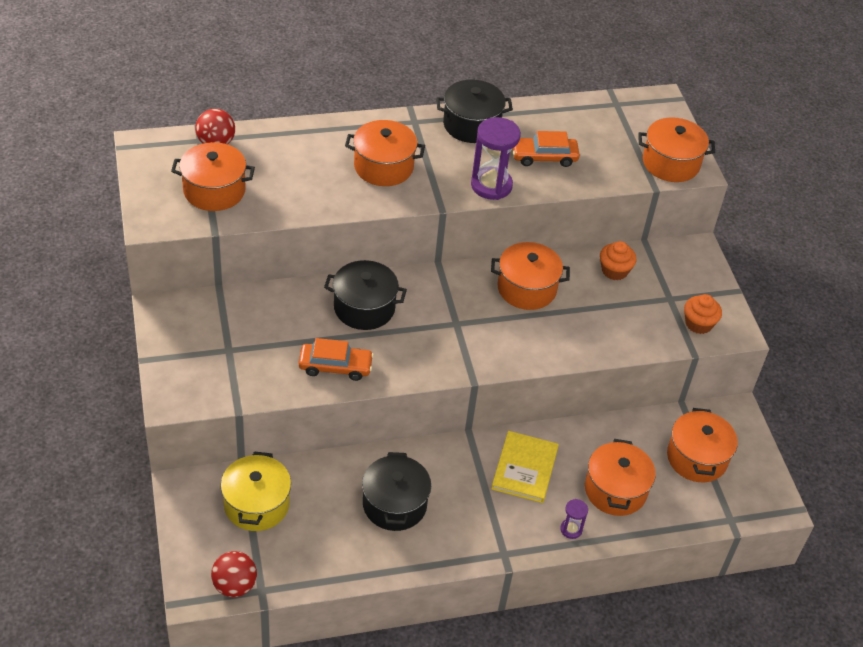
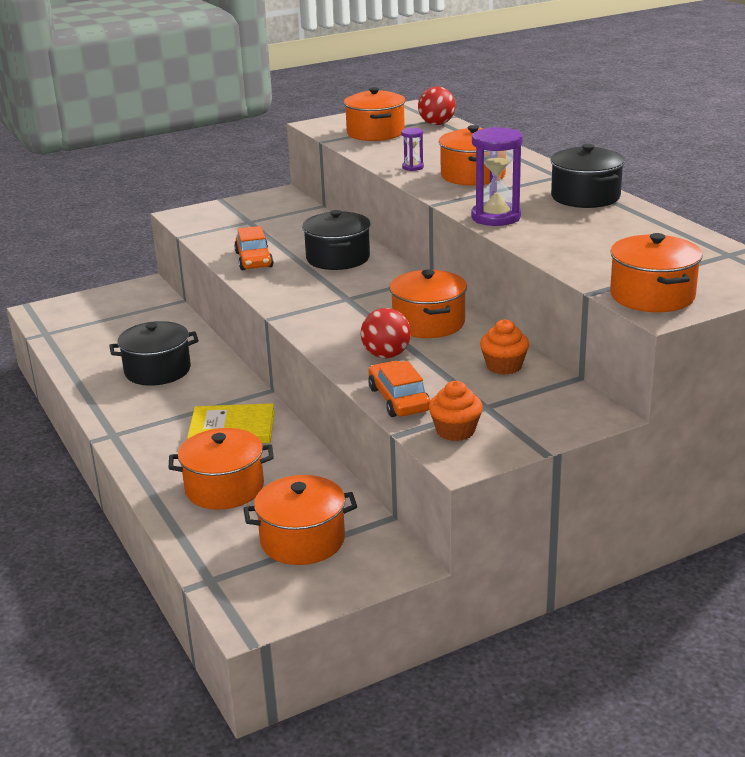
camera: 80 degrees right, 20 degrees down
(234, 585) = (48, 323): red ball -> red ball (386, 355)
(256, 504) = (136, 315): yellow pot -> none
(544, 157) = (574, 233): orange car -> orange car (399, 399)
(571, 529) = (157, 468): purple hourglass -> purple hourglass (413, 167)

